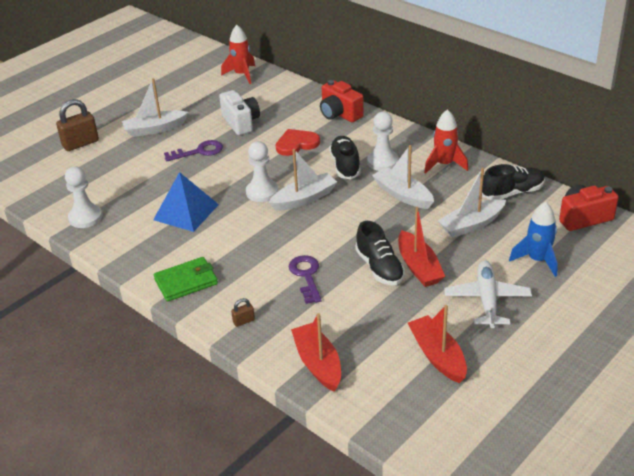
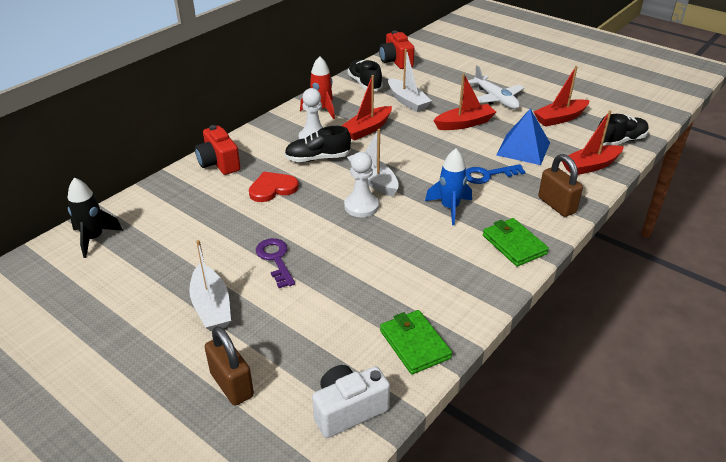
camera: 95 degrees left, 0 degrees up
(85, 217) = (414, 344): white pawn -> green wallet
(186, 212) = (398, 257): blue pyramid -> blue pyramid (523, 149)
(241, 123) = (217, 231): white camera -> white camera (348, 410)
(242, 75) = (94, 238): red rocket -> black rocket
(243, 321) = (556, 205): brown padlock -> brown padlock, size x2.13
(296, 144) = (272, 188): red heart -> red heart turned 90 degrees clockwise
(306, 276) = (488, 175): purple key -> blue key
(339, 114) = (219, 163): red camera -> red camera turned 105 degrees clockwise
(379, 268) = (469, 140): black shoe -> black shoe (620, 141)
(403, 195) = (367, 129): white boat -> red boat
(487, 300) = (495, 99): white plane -> white plane turned 120 degrees counterclockwise
(537, 260) = (447, 79): blue rocket -> blue rocket (449, 208)

